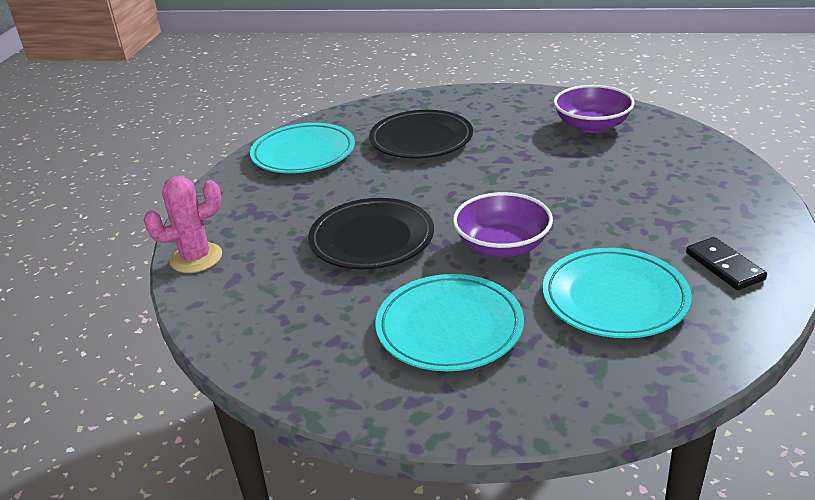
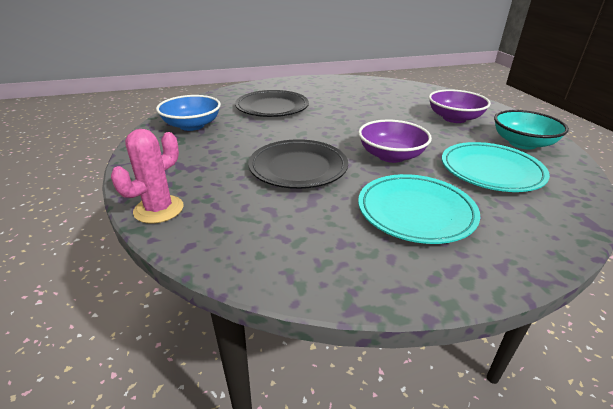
camera: 30 degrees left, 0 degrees up
(303, 154) = (192, 125): turquoise plate -> blue bowl
(592, 126) = (369, 89): purple bowl -> purple bowl (454, 118)
(724, 266) = (522, 143): black domino -> turquoise bowl

